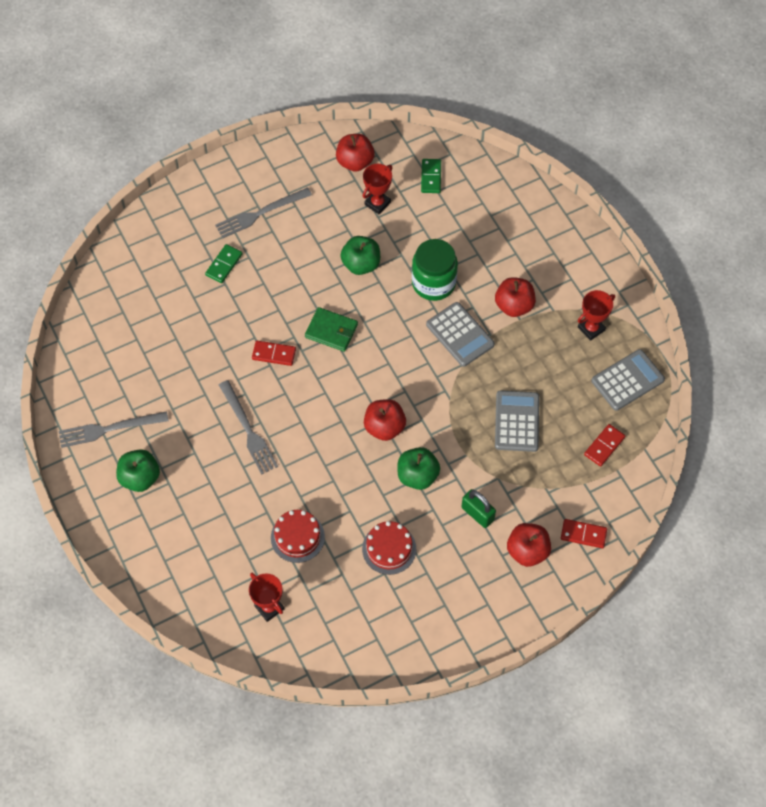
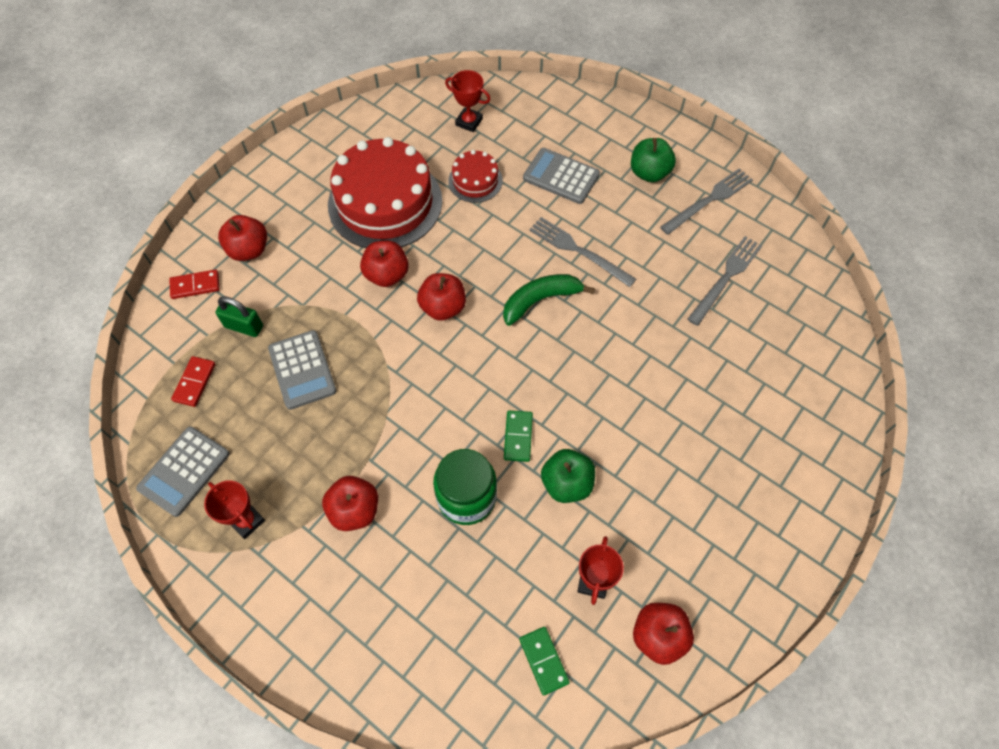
camera: 155 degrees right, 0 degrees up
(224, 265) = (722, 412): green domino -> green domino (518, 437)
(260, 213) = (727, 498): grey fork -> grey fork (726, 278)
(274, 354) = (601, 334): red domino -> none
(304, 400) = (540, 300): none -> green banana
(331, 331) = (555, 385): green wallet -> none
(389, 549) = (385, 203): red cake -> red cake, size x2.07
(417, 476) = (387, 275): green apple -> red apple
(460, 335) = (406, 443): grey calculator -> grey calculator (561, 176)
(477, 513) = (311, 264): green padlock -> green padlock (244, 326)
(591, 328) = (246, 521): red trophy -> red trophy turned 75 degrees counterclockwise

